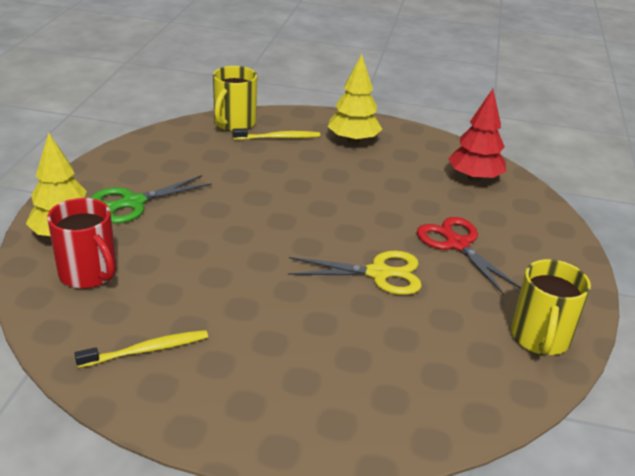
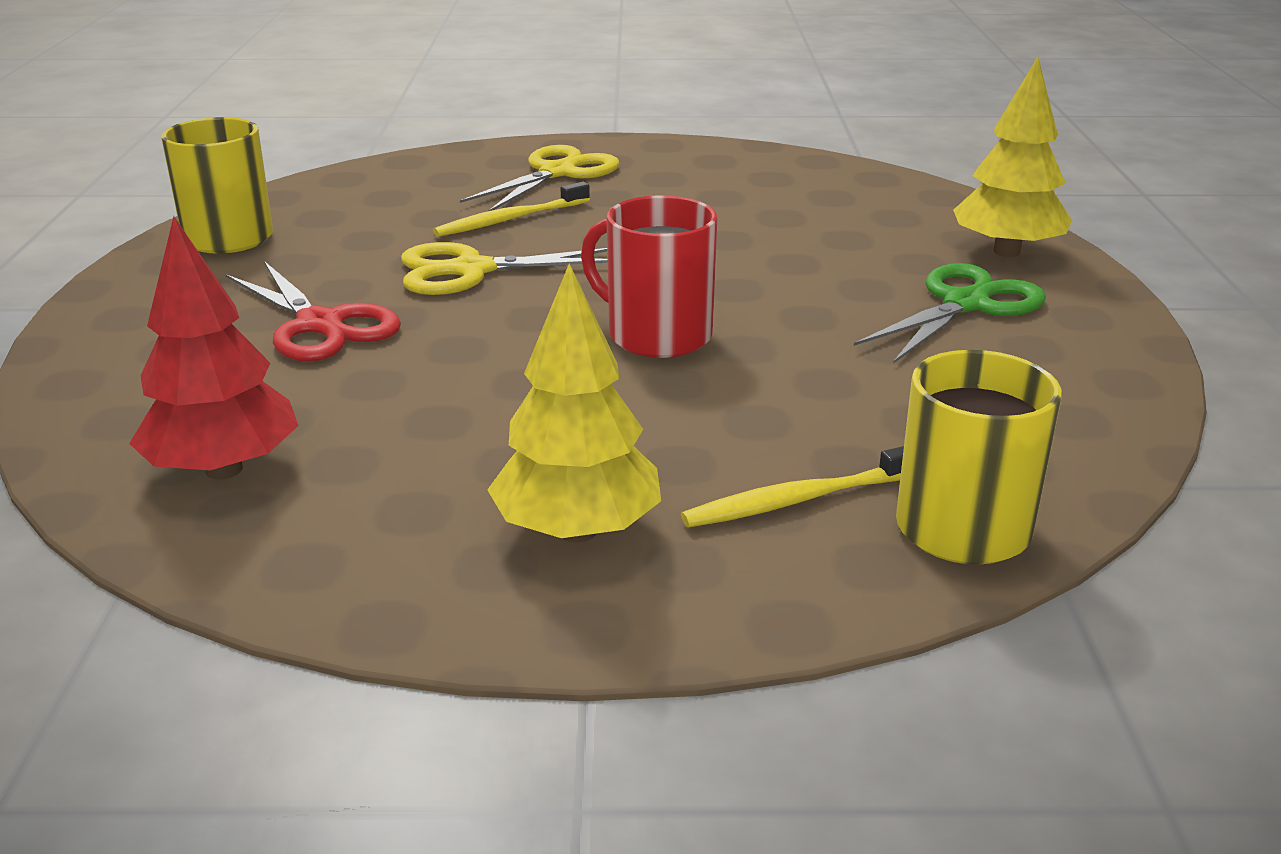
camera: 170 degrees right, 5 degrees down
(89, 273) = (907, 220): red mug -> red mug (657, 335)
(147, 350) = (751, 177): yellow toothbrush -> yellow toothbrush (509, 220)
(299, 389) = (557, 173): none -> yellow scissors

